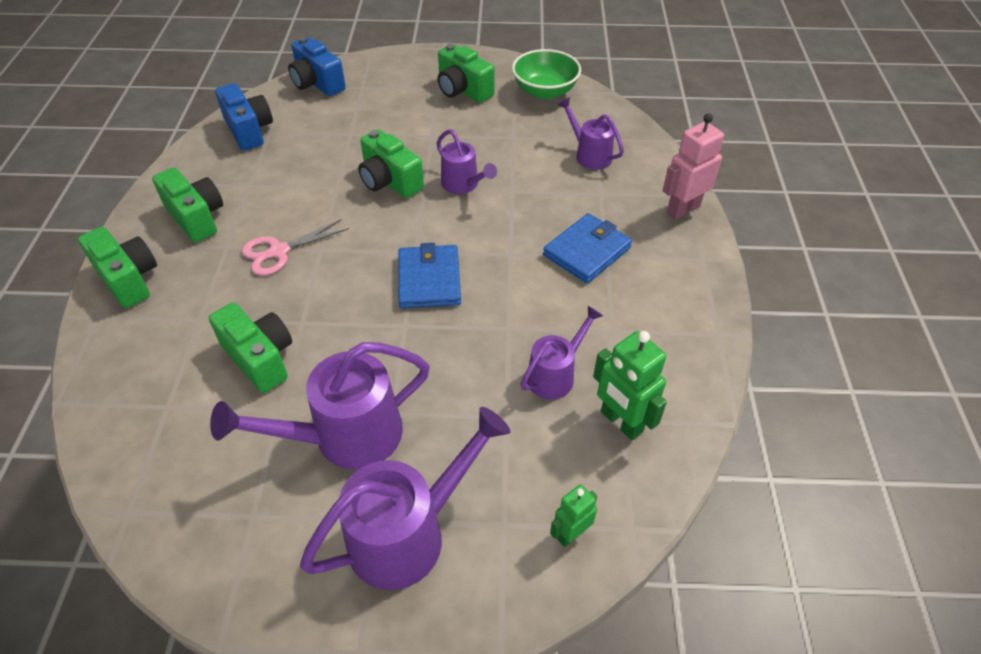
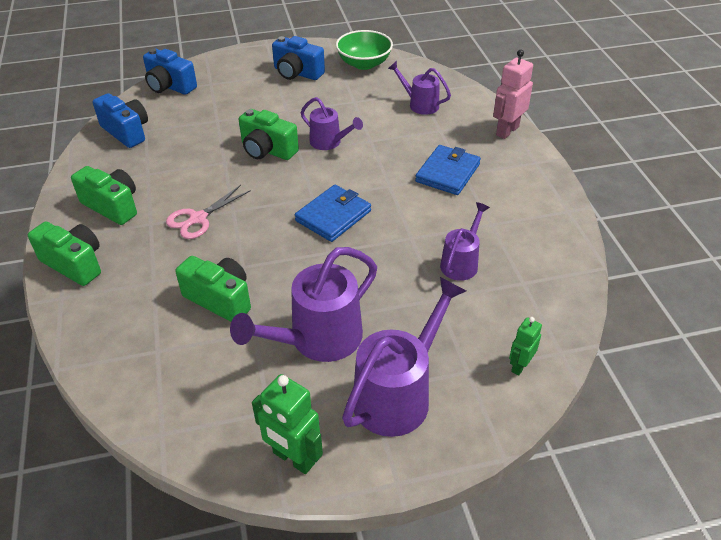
camera: 15 degrees left, 5 degrees down
(429, 280) = (333, 216): blue wallet -> blue wallet turned 60 degrees clockwise
(463, 90) = (297, 73): green camera -> blue camera
(621, 422) = (523, 284): green robot -> green robot (293, 458)

